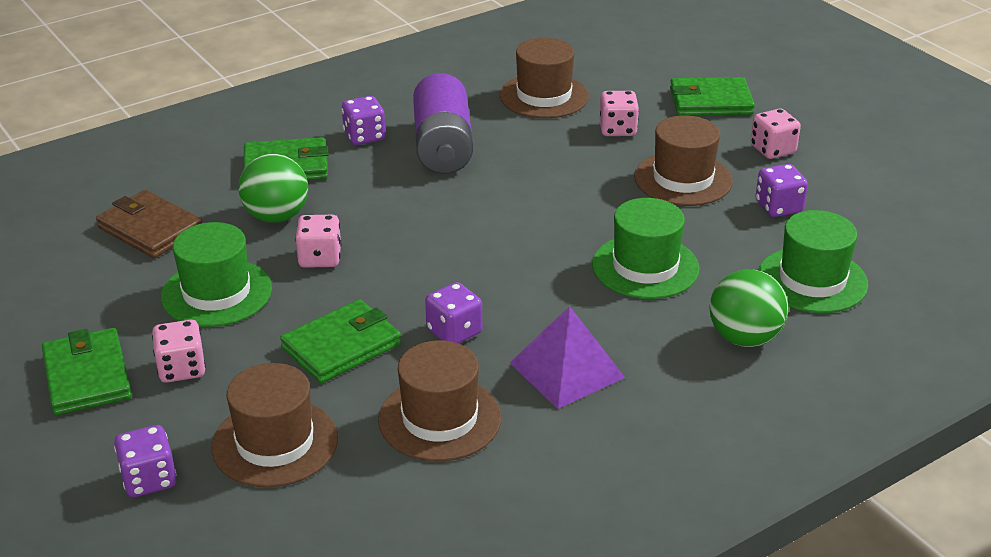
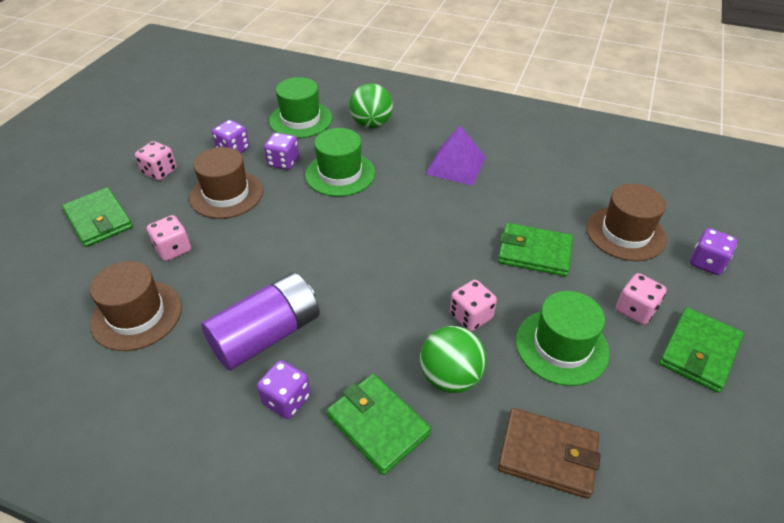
camera: 125 degrees left, 10 degrees up
(150, 229) = (547, 455): brown wallet -> brown wallet turned 75 degrees counterclockwise
(440, 419) = (538, 188): brown hat -> none
(454, 331) = (471, 216): purple dice -> purple dice (283, 162)

